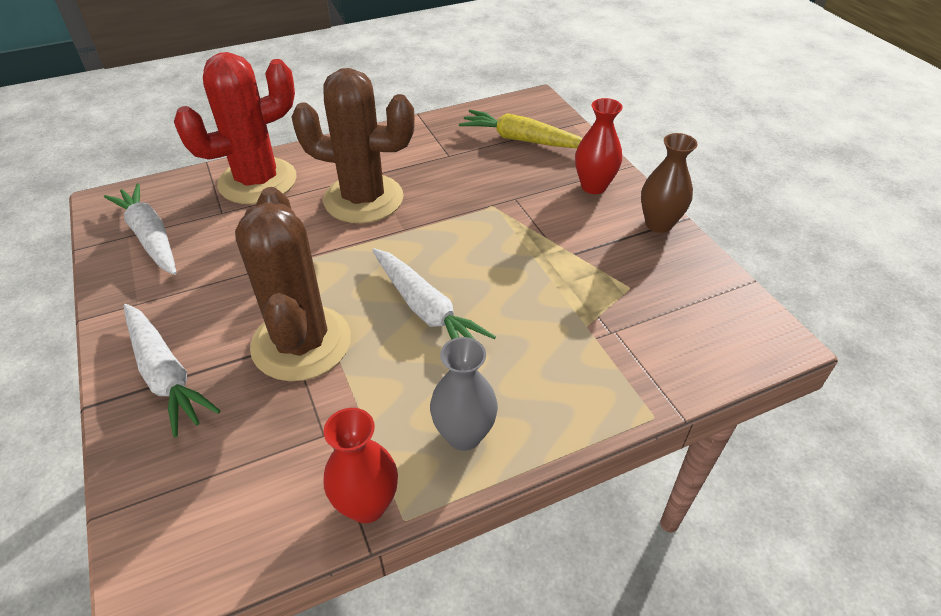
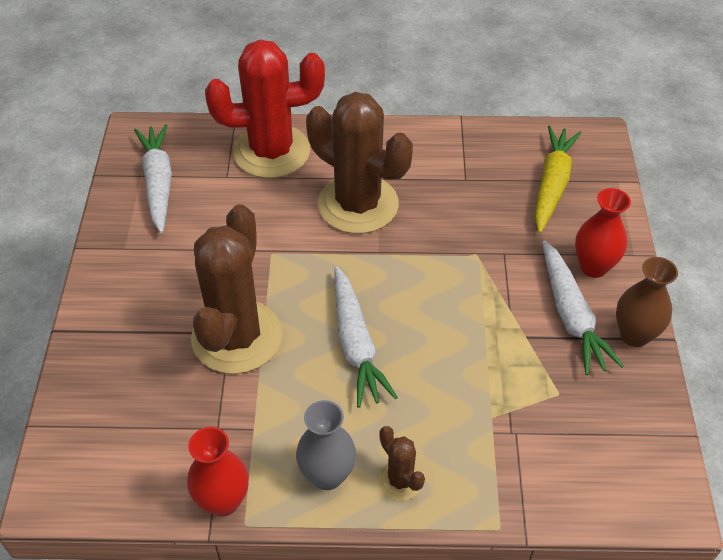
camera: 25 degrees right, 5 degrees up
(165, 374) = (121, 324): white carrot -> white carrot (571, 315)
(522, 140) = (552, 184): yellow carrot -> yellow carrot turned 60 degrees clockwise
(537, 411) = (400, 480): none -> brown cactus

